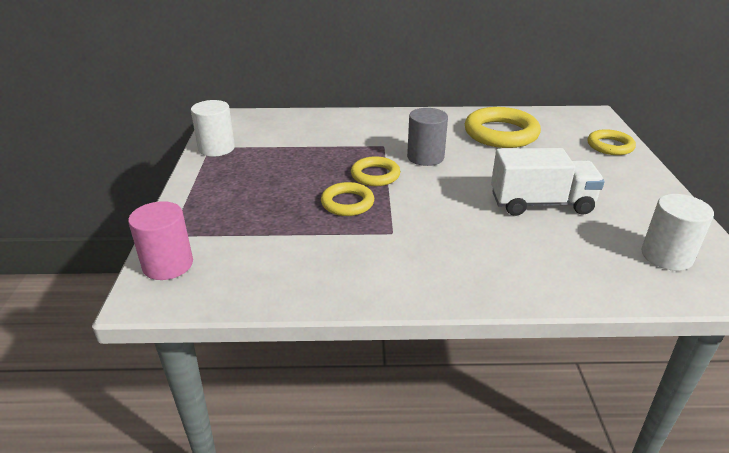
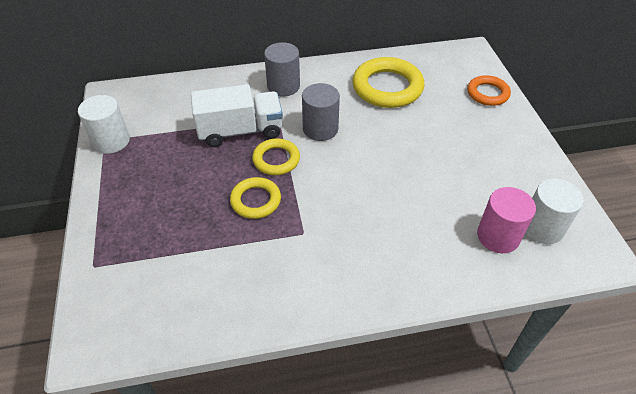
camera: 10 degrees left, 15 degrees up
(168, 264) = (99, 305): pink cylinder -> pink cylinder (498, 236)
(393, 124) = (283, 86): none -> grey cylinder
(541, 204) = (432, 177): white truck -> white truck (240, 131)
(610, 146) = (487, 93): yellow ring -> orange ring

